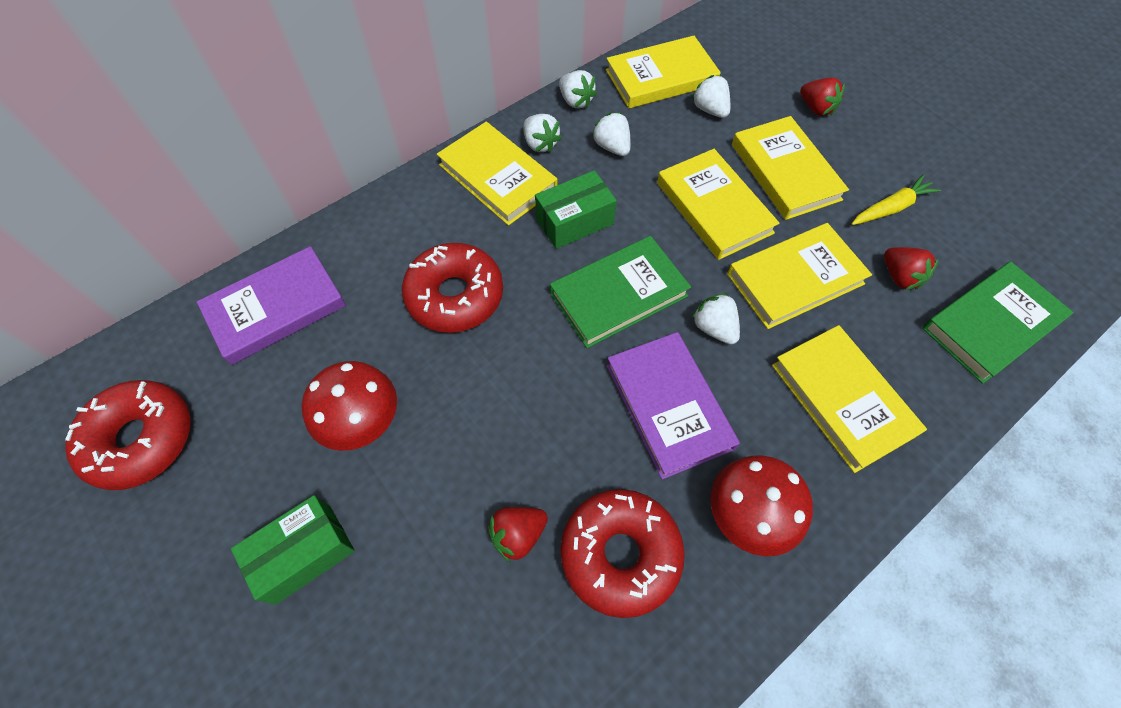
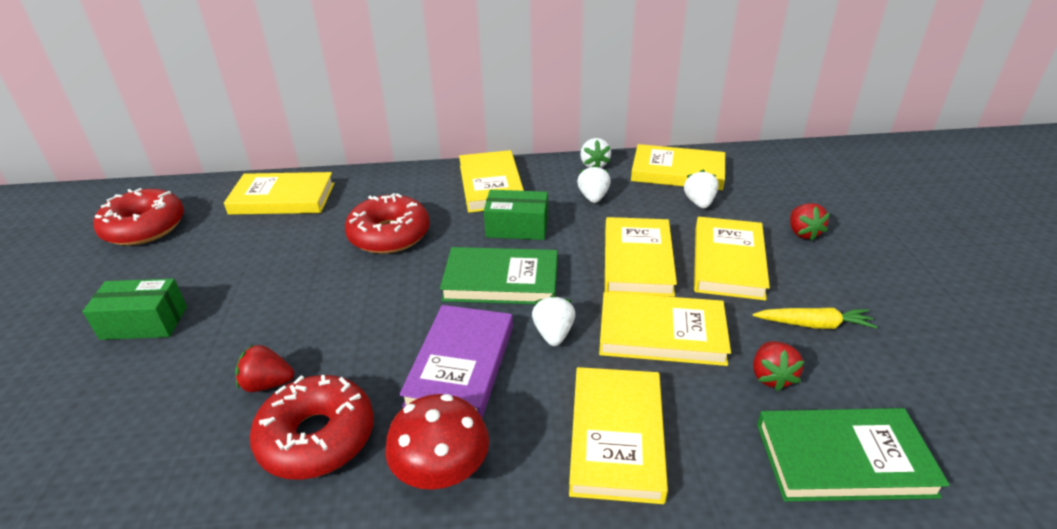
camera: 35 degrees right, 25 degrees down
(276, 308) = (282, 198): purple book -> yellow book
(362, 421) = (257, 273): red mushroom -> none
(540, 144) = (541, 178): white strawberry -> none

